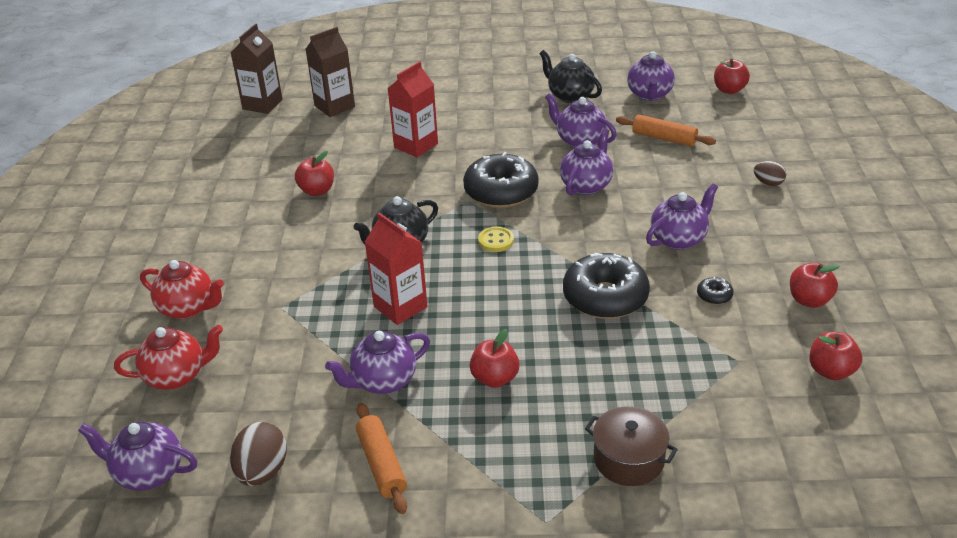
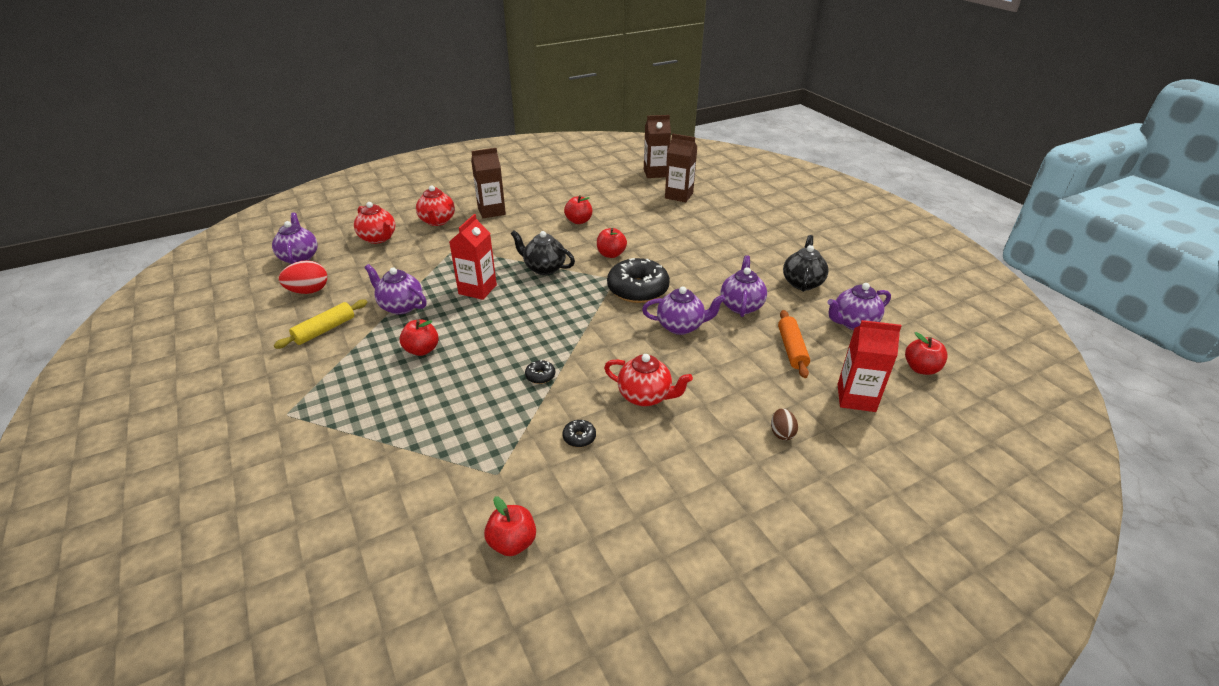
camera: 60 degrees right, 0 degrees up
(214, 253) = (491, 211): none -> brown carton
(262, 471) = (308, 291): brown egg -> red egg
(382, 464) = (325, 330): orange rolling pin -> yellow rolling pin
(416, 145) = (662, 238): red carton -> red carton (856, 398)
(496, 241) = (575, 305): yellow button -> none
(605, 297) = (540, 376): black donut -> black donut, size x0.41
(628, 459) = (357, 438): brown pot -> none
(679, 239) = (645, 396): purple teapot -> red teapot
(809, 300) = (611, 504): red apple -> red apple (611, 254)

